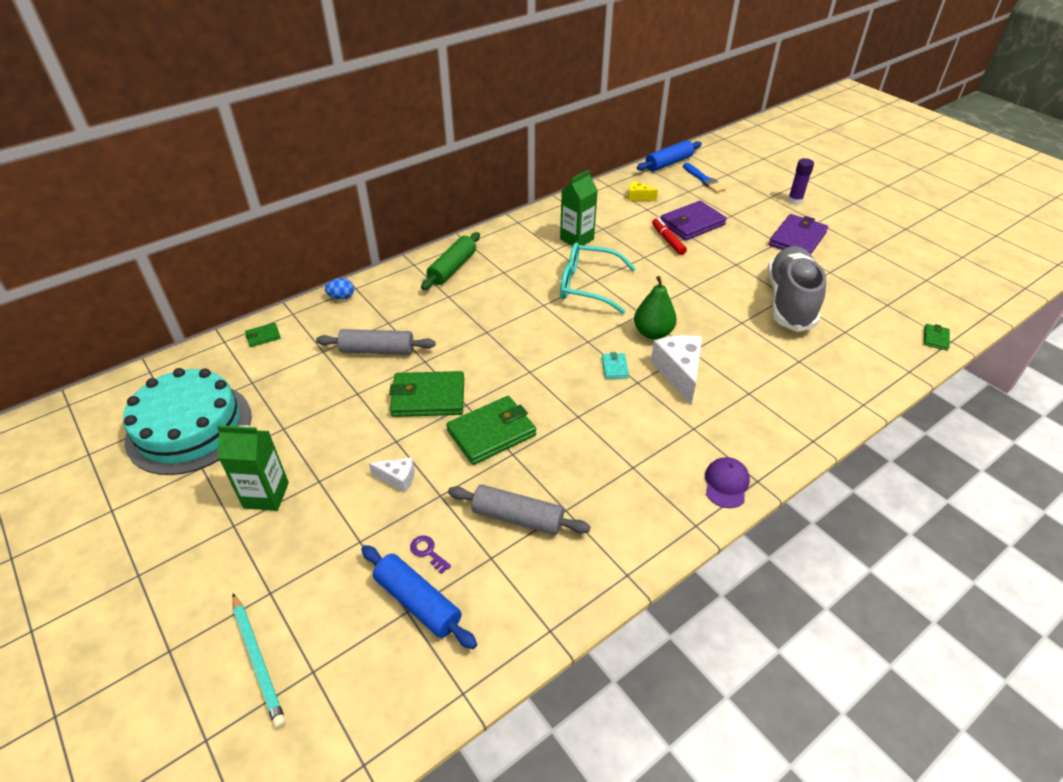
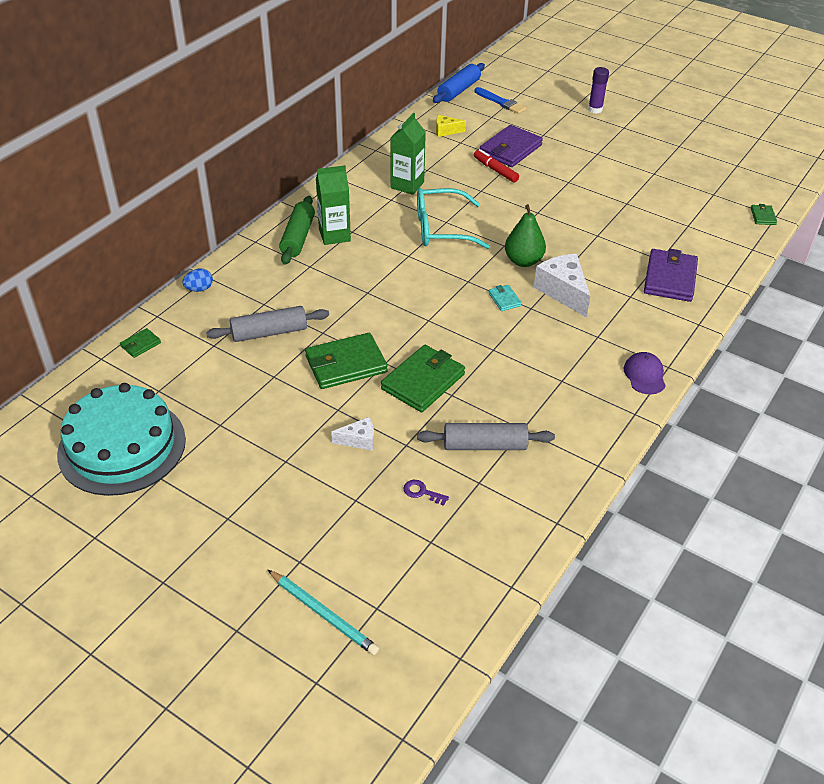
camera: 20 degrees left, 0 degrees up
(266, 495) = (242, 485): green carton -> green carton (334, 235)
(418, 602) = (436, 532): blue rolling pin -> none
(790, 302) = (631, 208): grey shoe -> none
(797, 239) = (613, 147): purple wallet -> purple wallet (670, 278)

